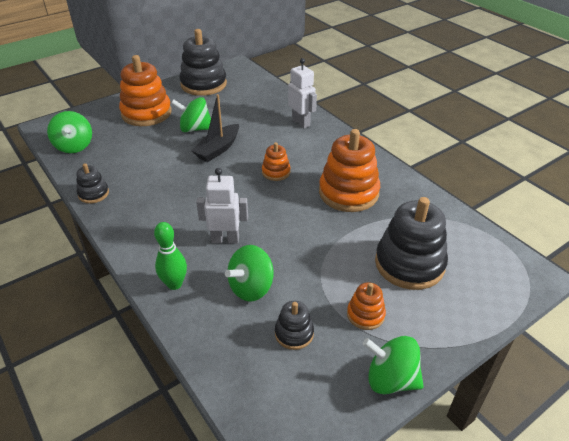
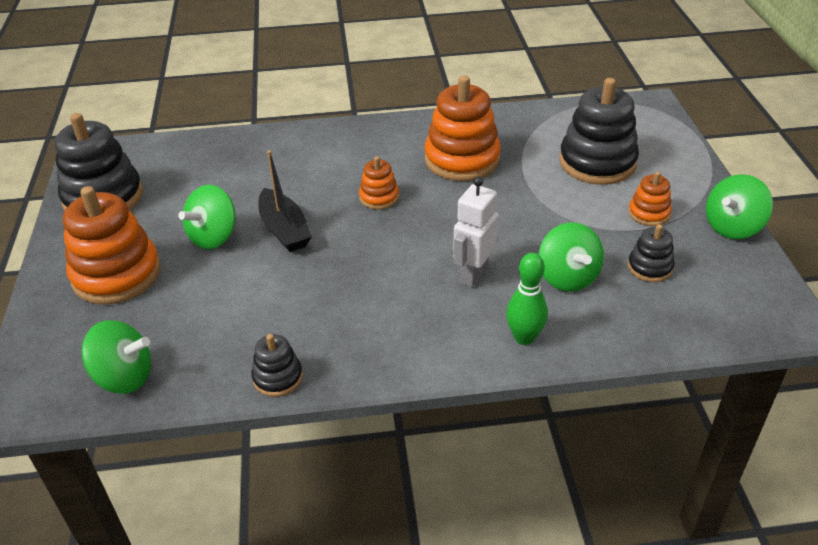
camera: 60 degrees left, 0 degrees up
(301, 122) = (295, 146): white robot -> none

